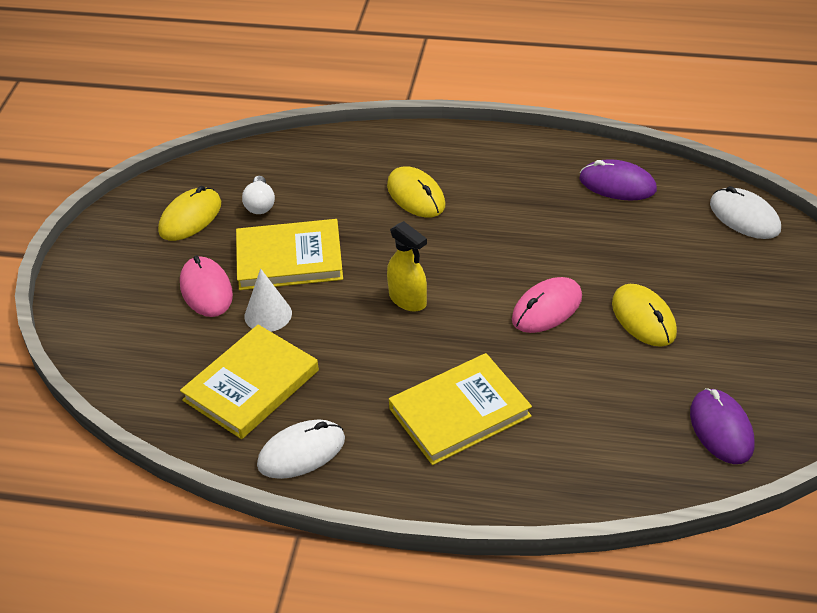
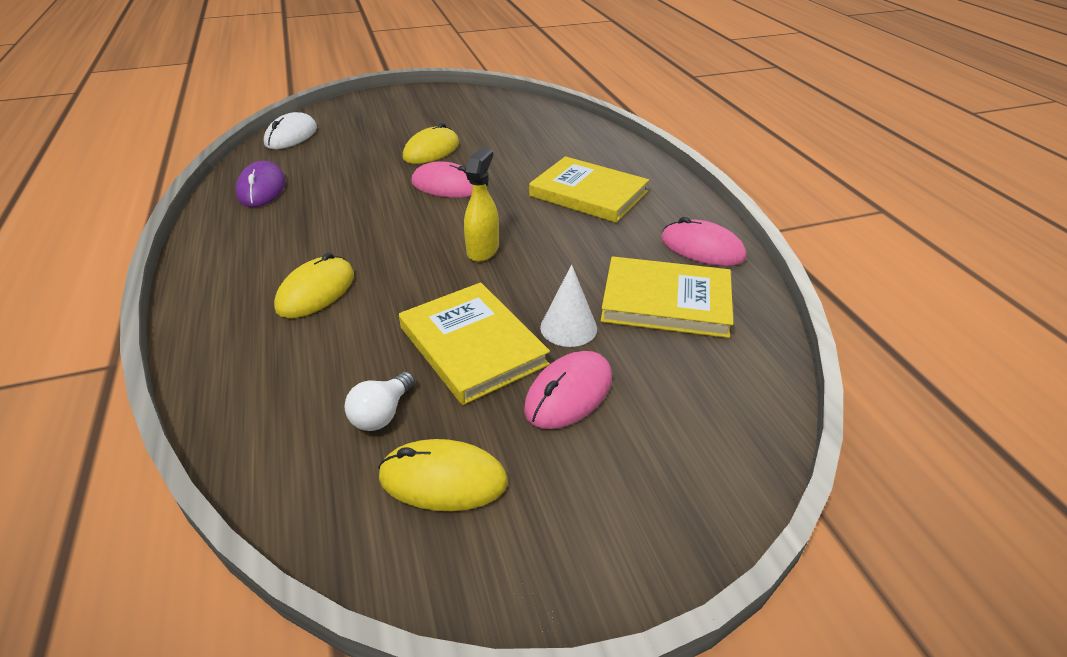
camera: 120 degrees left, 5 degrees down
(260, 204) = (382, 414): white light bulb -> white light bulb turned 150 degrees clockwise
(301, 452) = (702, 248): white mouse -> pink mouse
(721, 429) = (515, 114): purple mouse -> none

